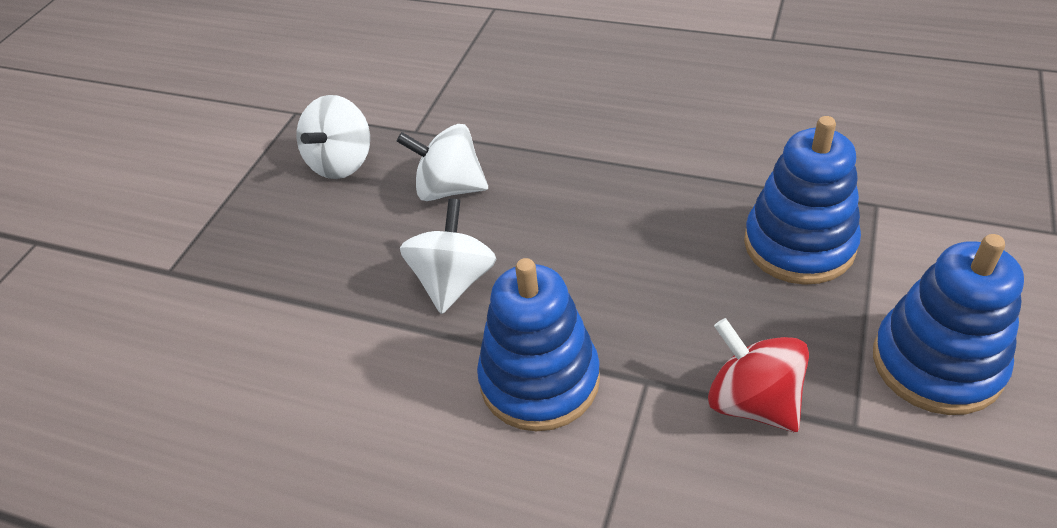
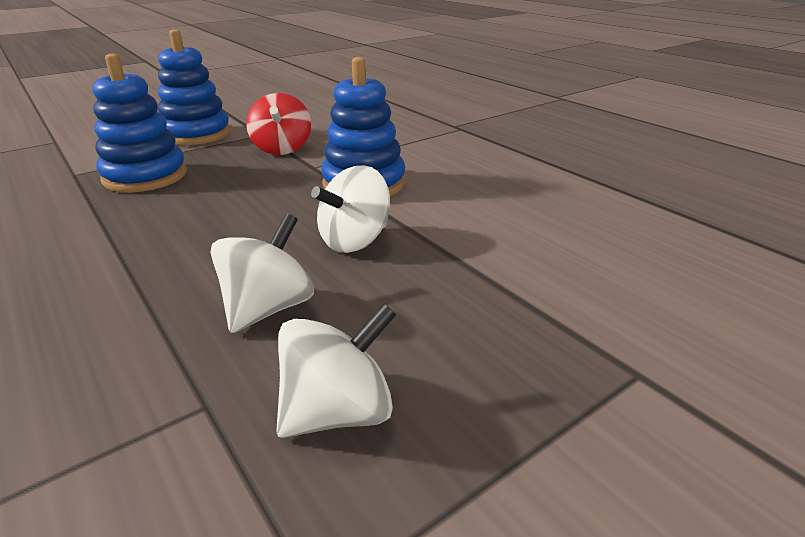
camera: 150 degrees left, 15 degrees down
(449, 189) = (268, 308): white spinning top -> white spinning top turned 105 degrees counterclockwise

